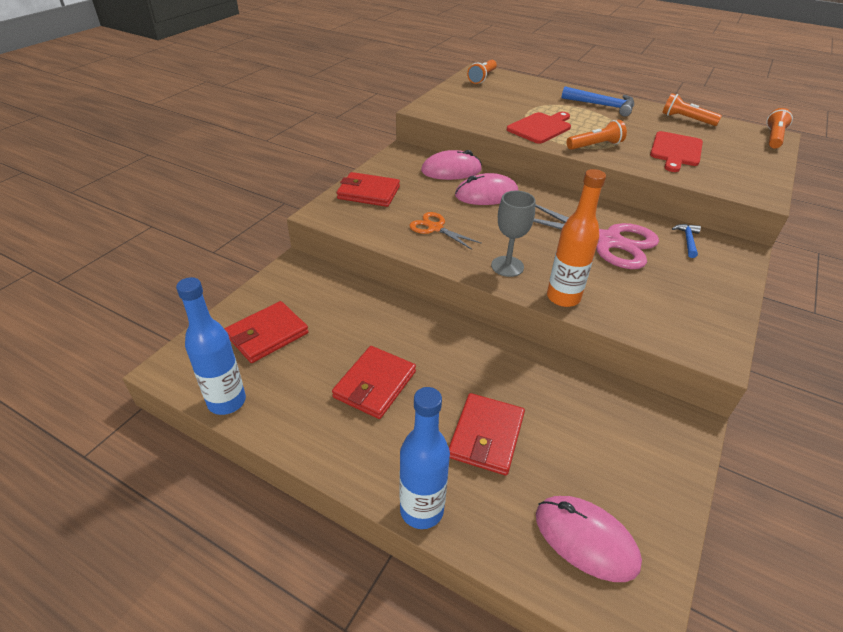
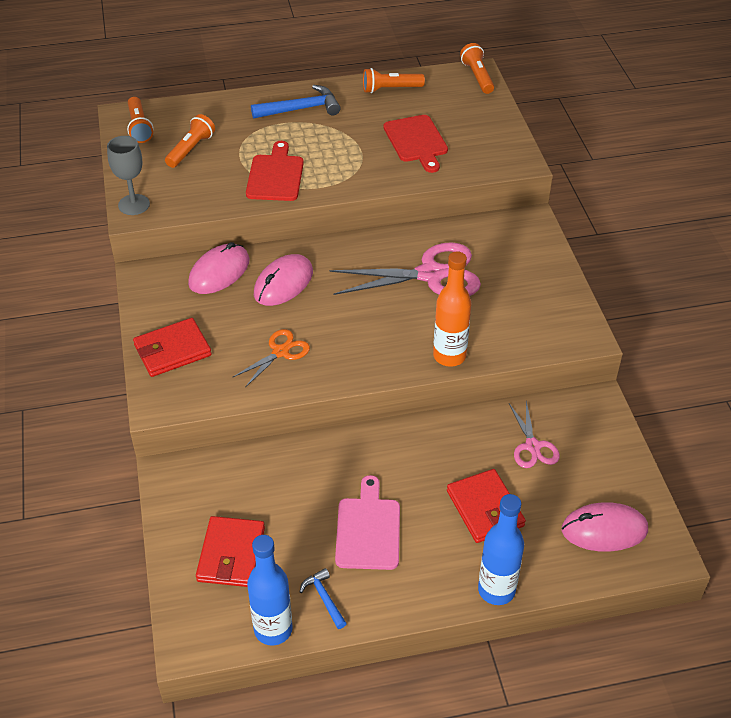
camera: 40 degrees left, 5 degrees up
(375, 384) = (368, 529): red wallet -> pink cutting board
(435, 228) = (280, 352): orange scissors -> orange scissors turned 135 degrees clockwise
(507, 266) = (380, 353): grey goblet -> grey goblet (134, 205)
(584, 418) = (532, 446): none -> pink scissors
(595, 146) = (346, 174): orange flashlight -> orange flashlight (191, 149)
(687, 240) = (488, 235): blue hammer -> blue hammer (324, 598)

